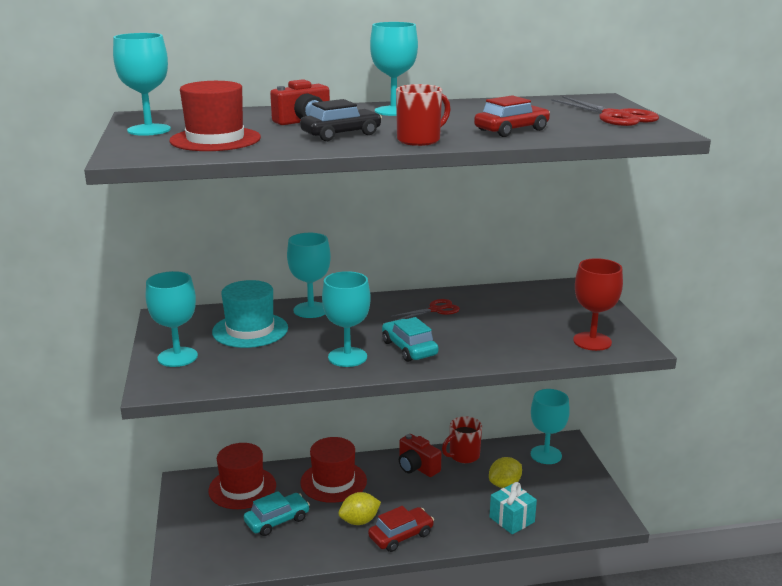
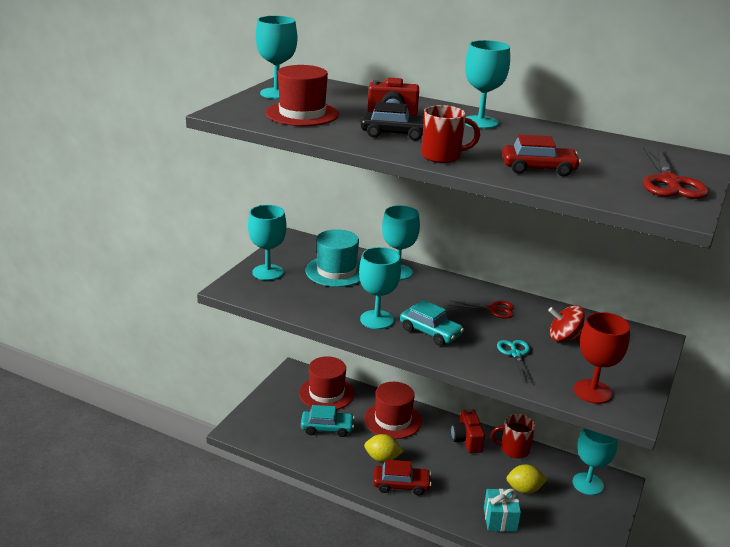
camera: 35 degrees right, 5 degrees up
(409, 348) = (430, 332): turquoise car -> turquoise car turned 120 degrees clockwise
(500, 337) = (515, 354): none -> turquoise scissors
(519, 310) = (564, 338): none -> red spinning top

